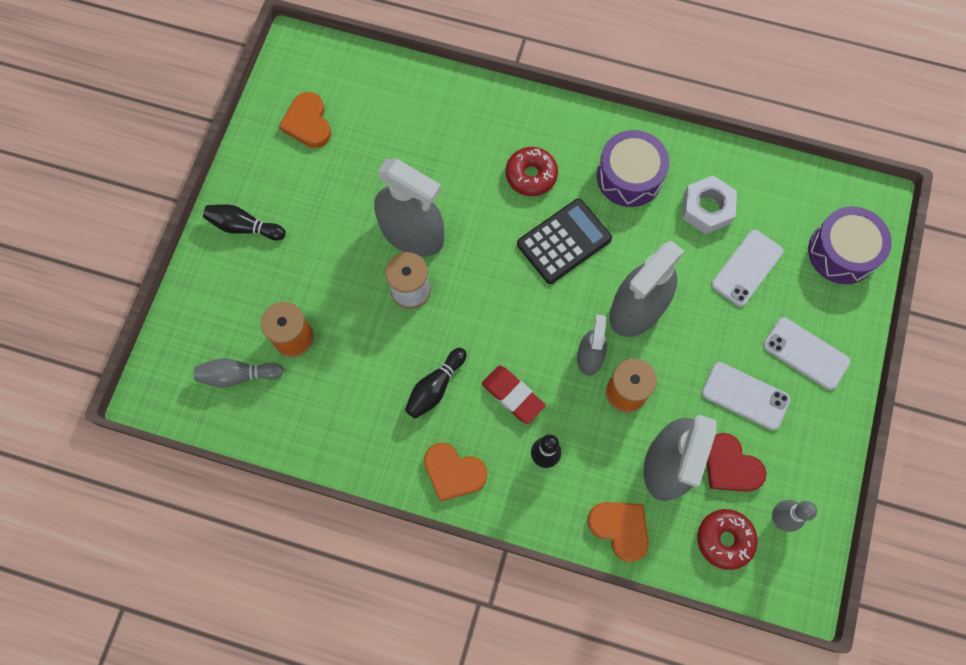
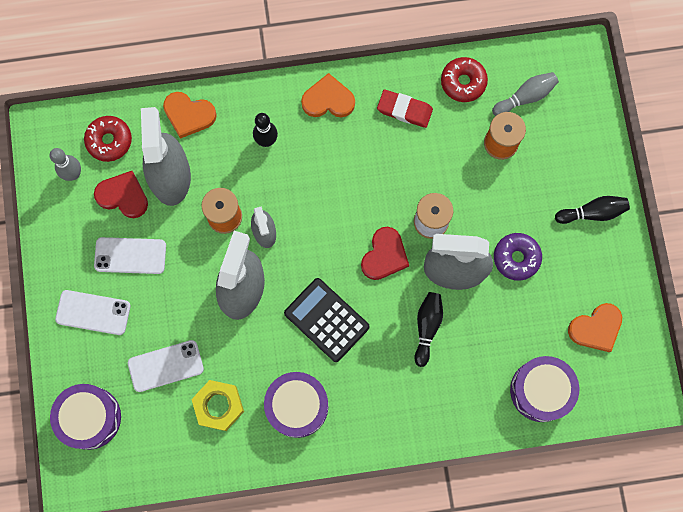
camera: 155 degrees right, 5 degrees up
(308, 123) = (596, 328): orange heart -> orange heart turned 105 degrees clockwise
(345, 217) = (516, 258): none -> purple donut
(391, 93) = (541, 390): none -> purple drum
(435, 387) = (372, 155): black bowling pin -> black bowling pin (427, 327)
(475, 277) = (384, 255): none -> red heart
(513, 395) = (310, 175): red eraser -> red eraser (404, 110)
(531, 175) = (381, 368): red donut -> red donut (463, 82)
(564, 241) = (326, 320): black calculator -> black calculator turned 105 degrees clockwise
(707, 208) = (219, 406): white nut -> yellow nut
(747, 268) = (165, 366): white phone -> white phone turned 60 degrees clockwise

